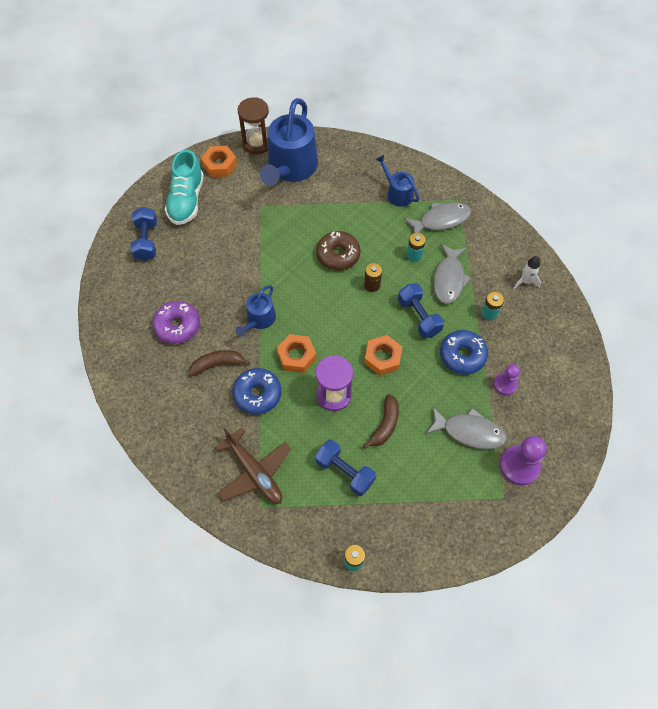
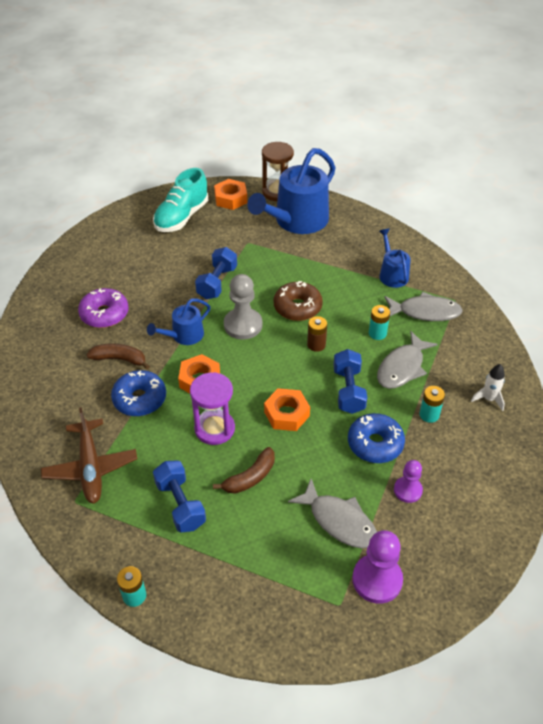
camera: 25 degrees right, 15 degrees down
(146, 241) = (124, 237): blue dumbbell -> blue dumbbell (217, 282)
(302, 290) = (243, 325): none -> grey pawn

